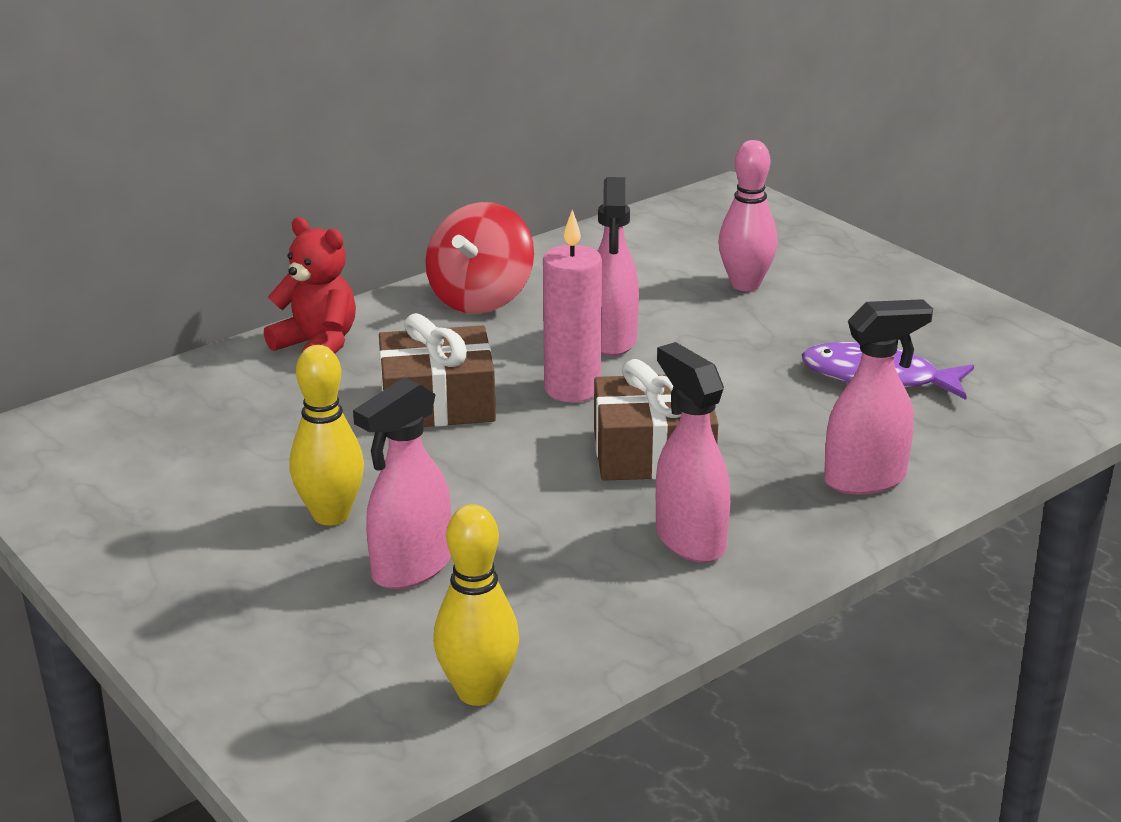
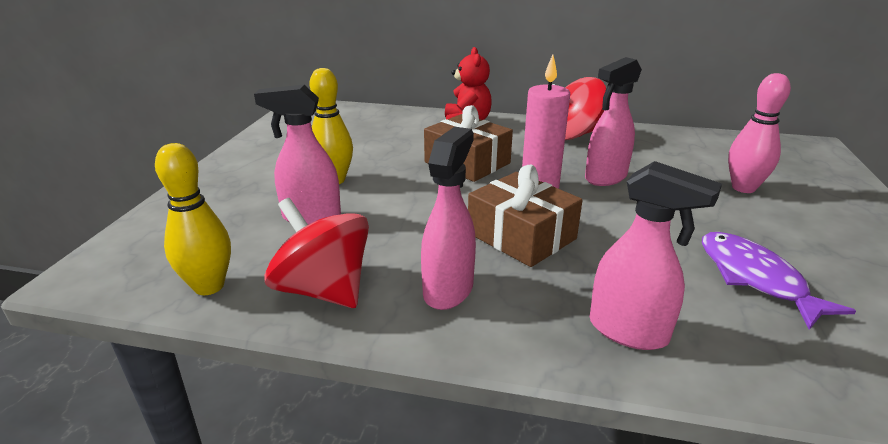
camera: 50 degrees right, 0 degrees up
(590, 616) = (323, 290): none -> red spinning top

